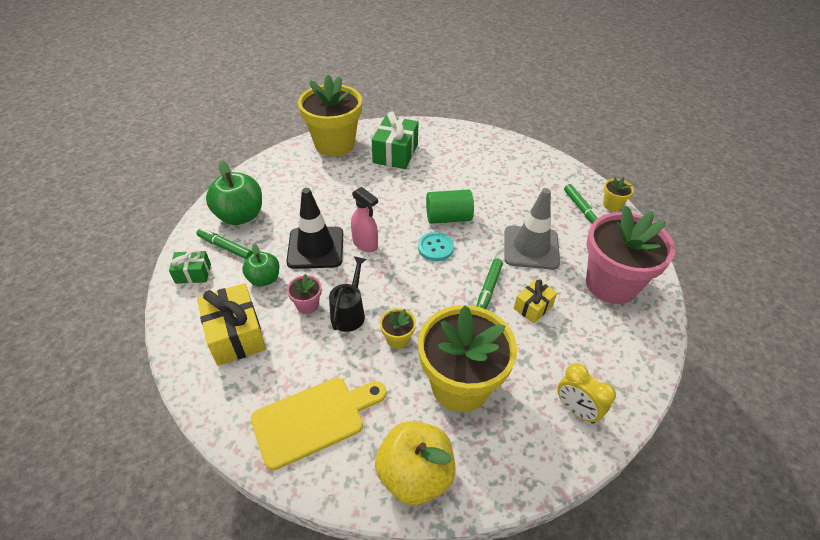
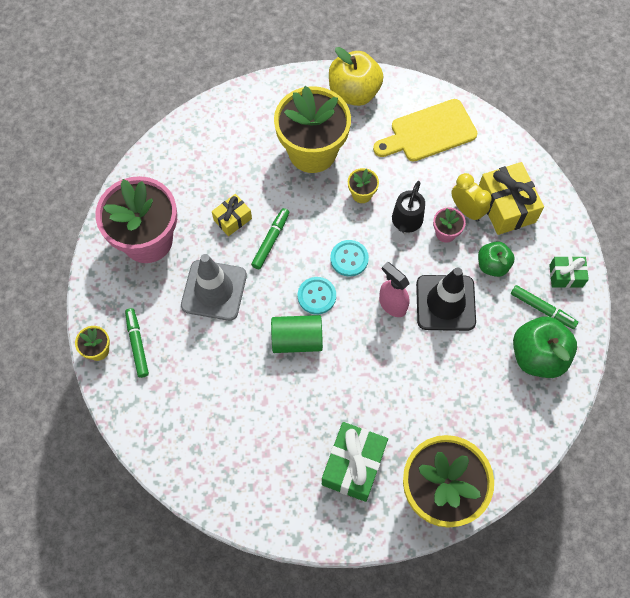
camera: 175 degrees left, 20 degrees up
(407, 278) = (349, 259): none -> turquoise button
(576, 410) = (225, 128): yellow clock -> yellow clock (466, 210)

